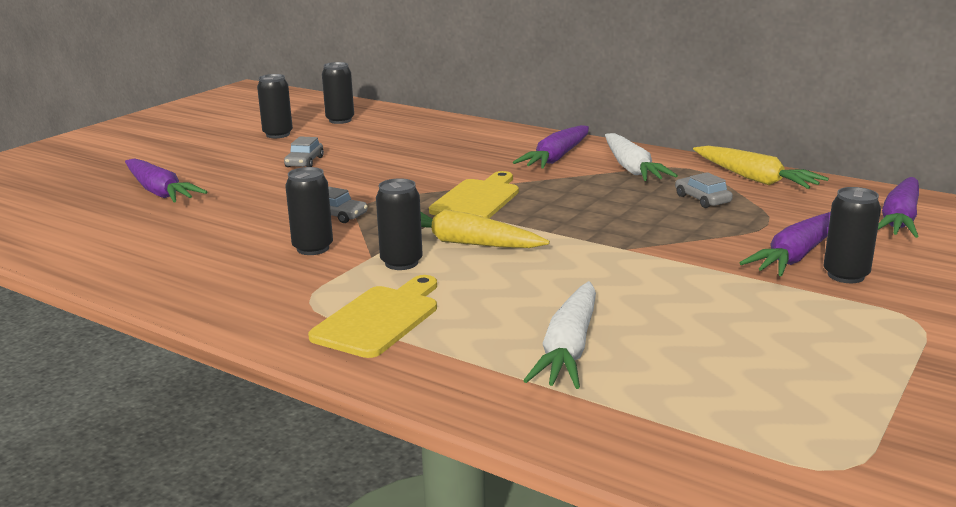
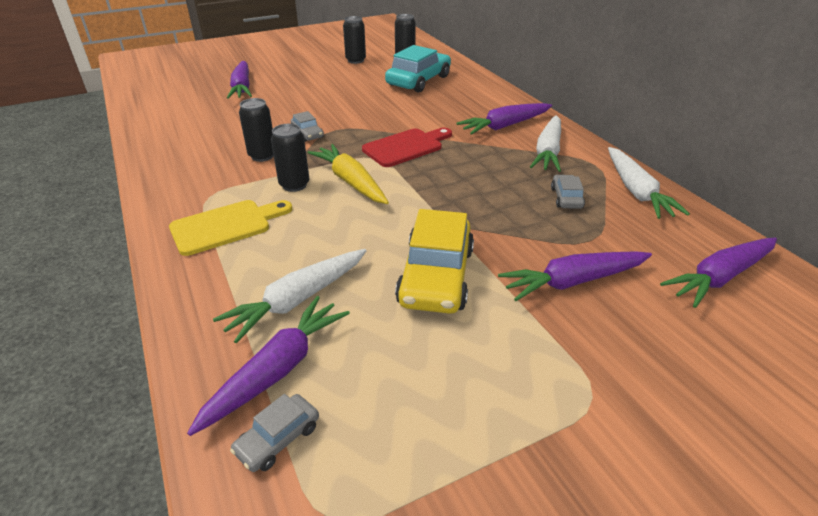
camera: 30 degrees right, 15 degrees up
(304, 162) = (343, 86): grey car -> grey car (278, 439)
(394, 138) = (418, 81): none -> turquoise car
(477, 199) = (406, 147): yellow cutting board -> red cutting board
(636, 402) = (277, 370): none -> purple carrot
(674, 288) = (436, 276): none -> yellow car
(754, 179) = (636, 191): yellow carrot -> white carrot
(845, 275) = (590, 319): black can -> none

